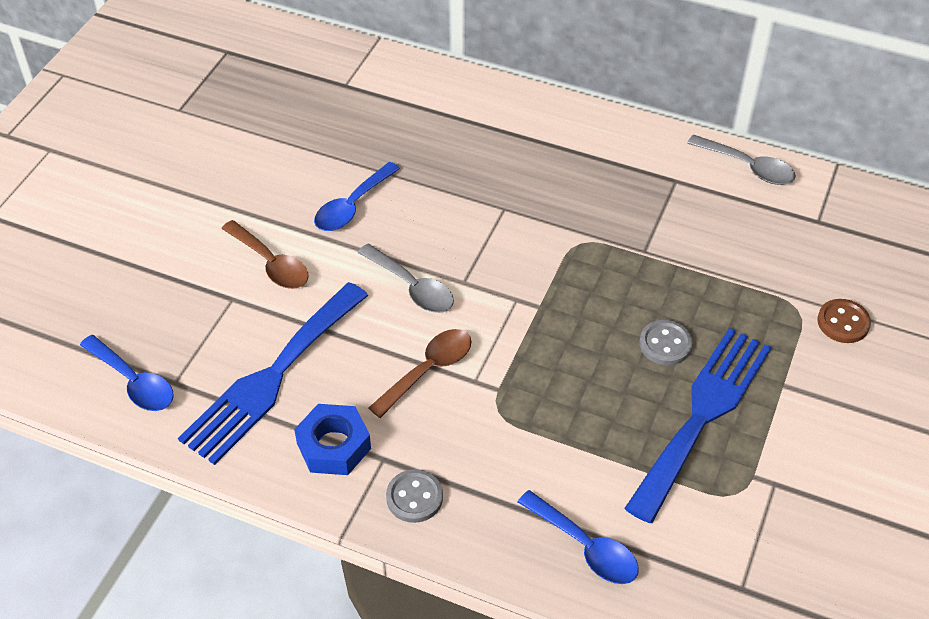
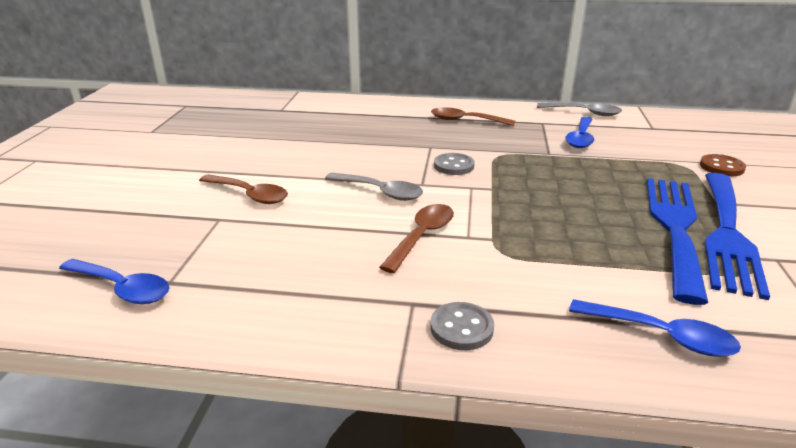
camera: 15 degrees left, 20 degrees down
(272, 377) = (272, 263): blue fork -> blue fork (727, 234)
(334, 446) = (356, 302): blue nut -> none
(352, 206) = (309, 159): blue spoon -> blue spoon (580, 138)
(575, 156) = (465, 120): none -> brown spoon
(665, 344) = (607, 194): grey button -> grey button (454, 166)

